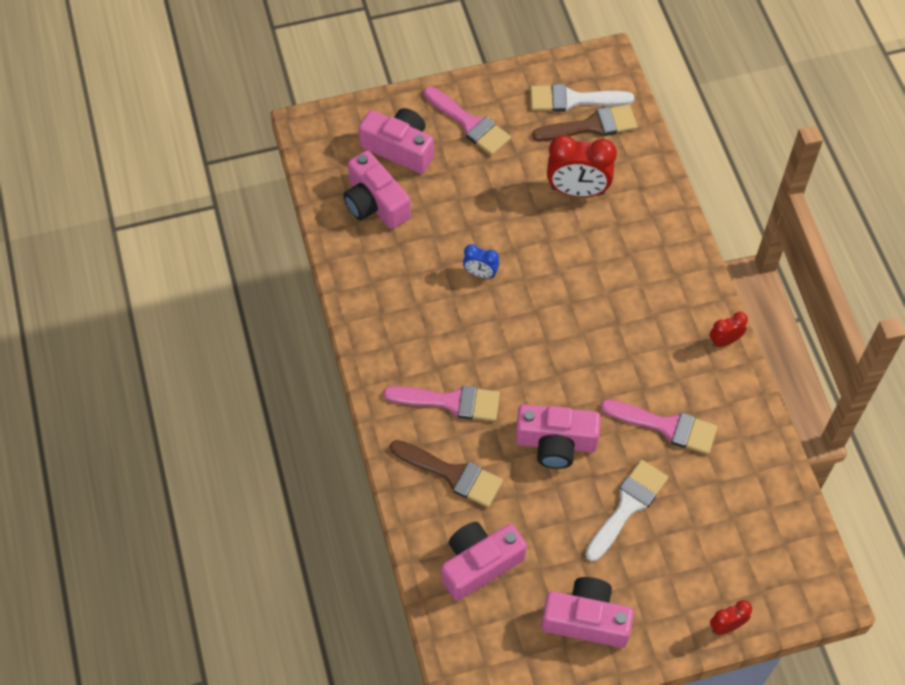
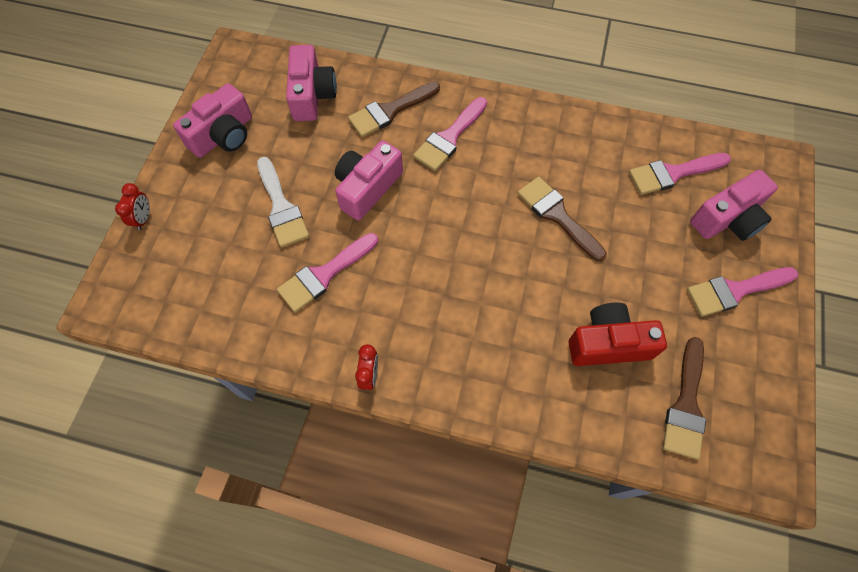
camera: 120 degrees right, 5 degrees up
(375, 203) = (672, 173): pink camera -> pink brush
(480, 273) = (557, 215): blue clock -> brown brush
(573, 99) = (730, 406): white brush -> none
(577, 190) = (608, 343): red clock -> red camera

